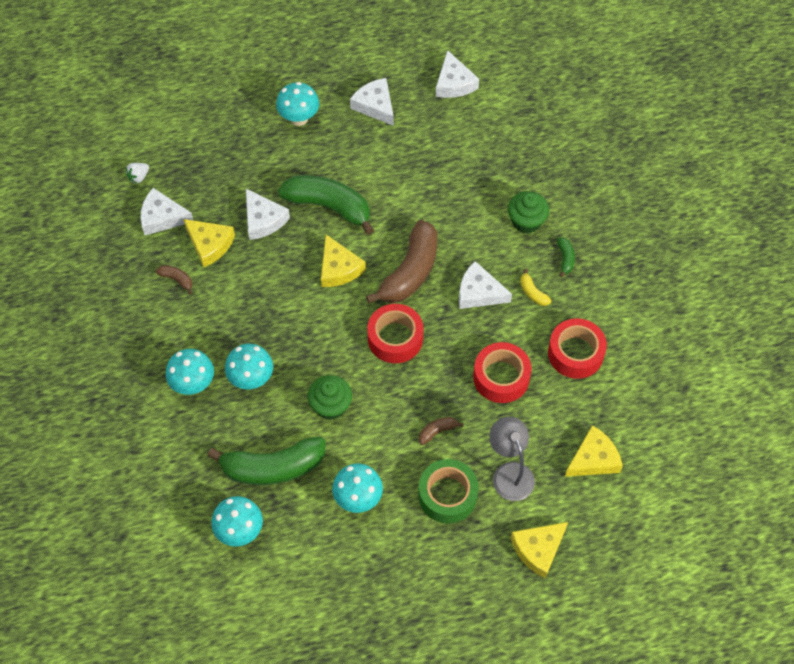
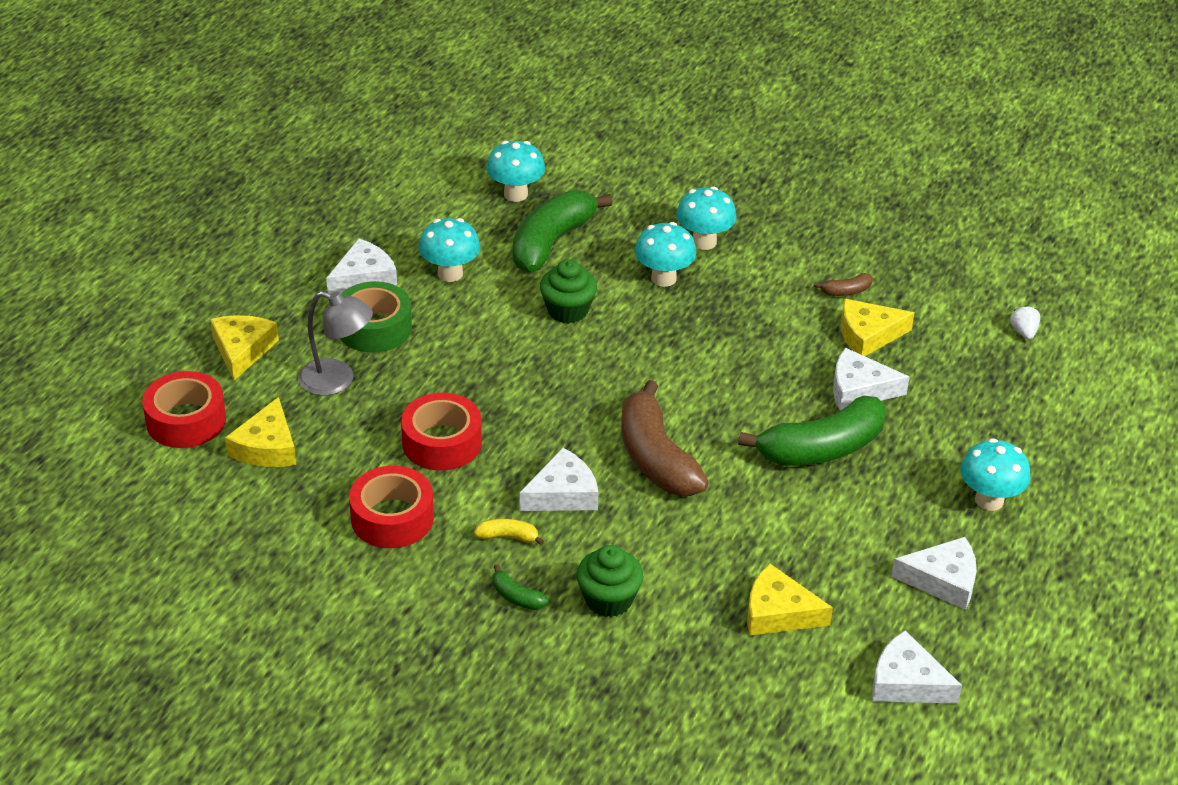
camera: 130 degrees right, 20 degrees down
(162, 217) = (944, 321): white cheese -> white cheese (364, 278)
(338, 268) = (726, 407): yellow cheese -> yellow cheese (778, 612)
(395, 338) = (587, 396): red tape -> red tape (186, 420)
(437, 431) = (446, 361): brown banana -> none

